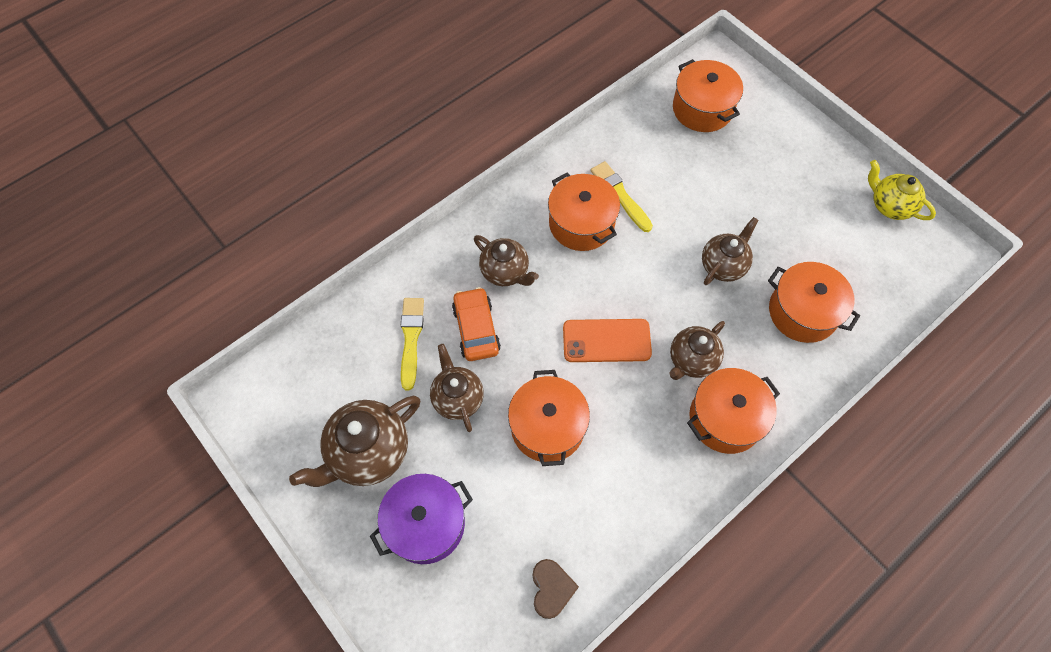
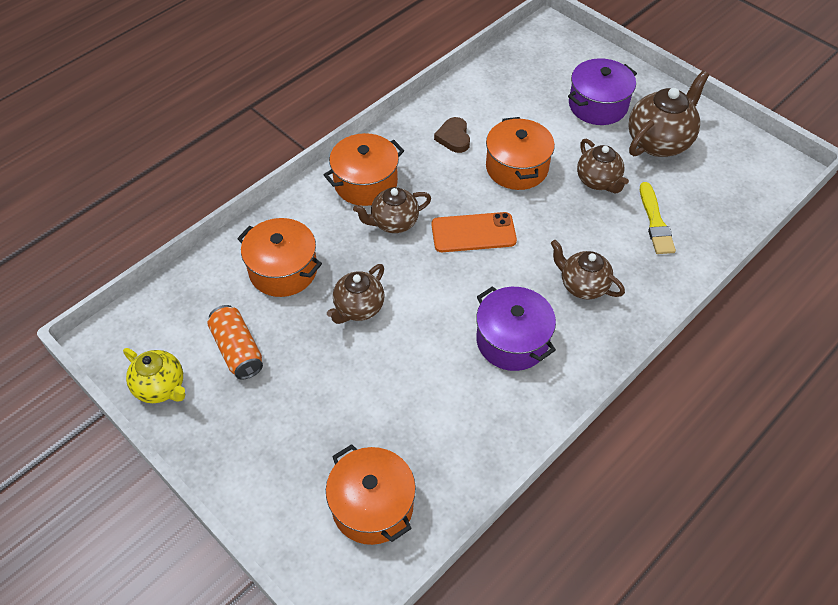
camera: 175 degrees right, 10 degrees down
(476, 329) = (597, 234): orange car -> none
(551, 589) = (497, 79): brown heart -> brown heart (454, 137)
(581, 223) = (512, 340): orange pot -> purple pot
(620, 195) = (473, 377): yellow brush -> none
(691, 360) = (393, 223): brown teapot -> brown teapot turned 150 degrees counterclockwise
(830, 234) = (237, 350): none -> orange can

